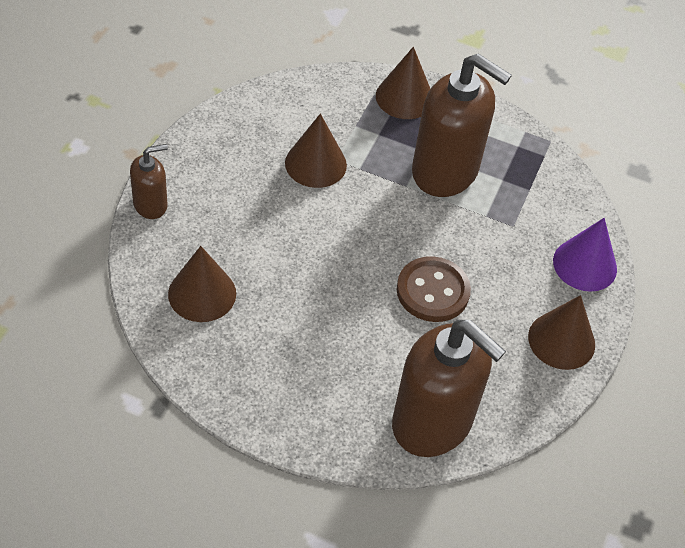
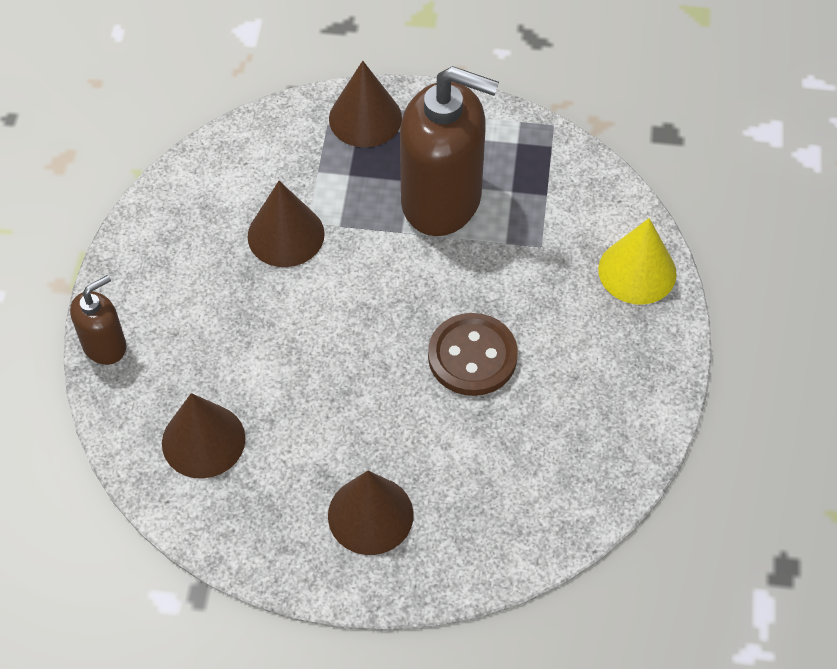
camera: 10 degrees left, 5 degrees up
(432, 423) = (520, 519): brown soap dispenser -> none
(561, 340) = (637, 373): brown cone -> brown cone (370, 515)
(585, 265) = (637, 271): purple cone -> yellow cone

